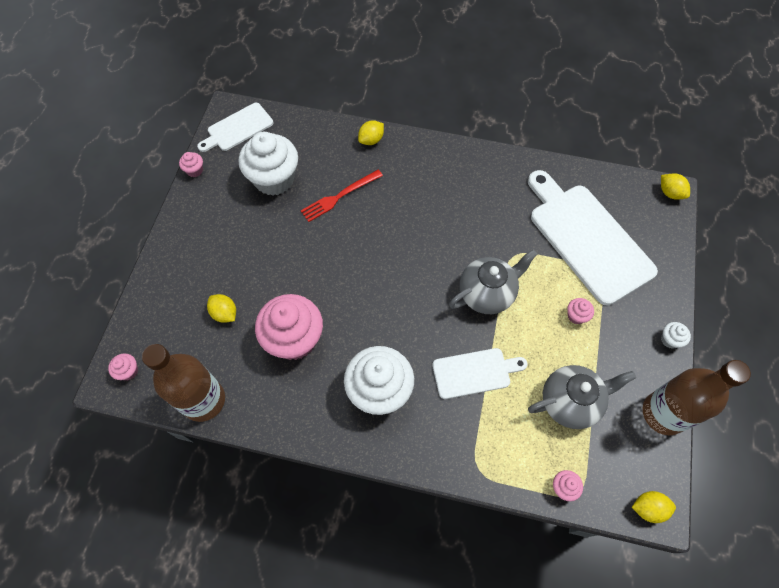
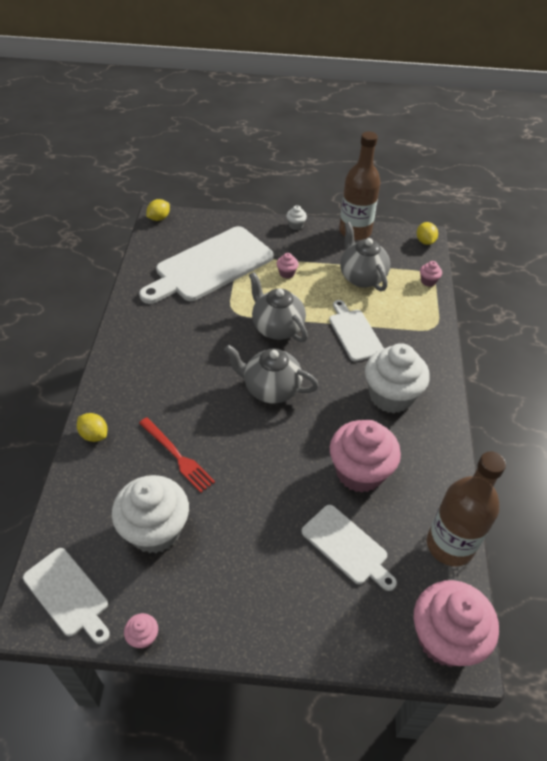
camera: 100 degrees left, 15 degrees down
(128, 371) = (445, 638): pink cupcake -> pink cupcake, size x2.43
(225, 313) = (347, 547): yellow lemon -> white cutting board
(403, 276) = (270, 389): none -> grey teapot

